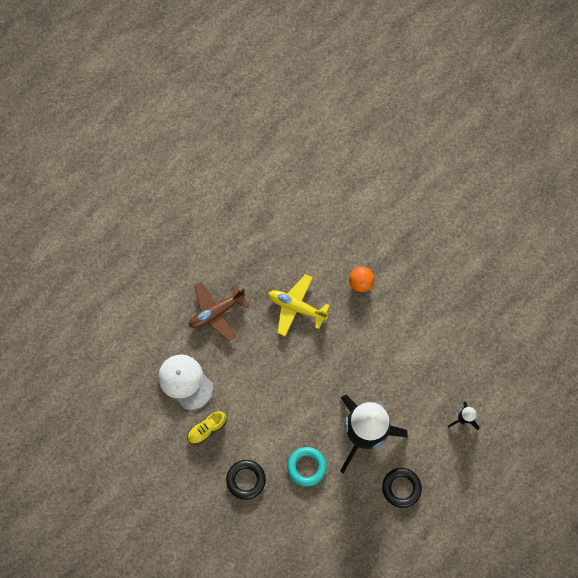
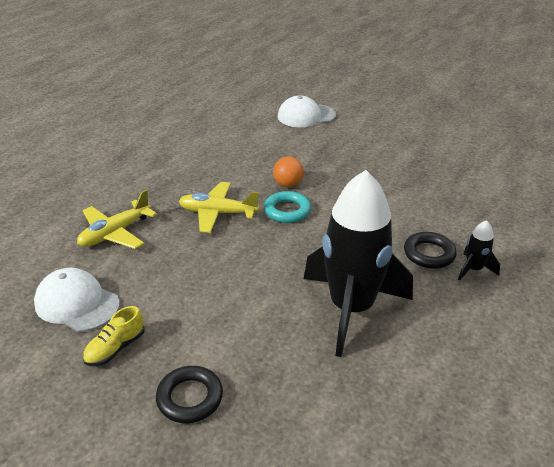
camera: 15 degrees left, 35 degrees down
(216, 312) = (115, 233): brown plane -> yellow plane
(306, 467) = (283, 361): turquoise ring -> turquoise ring (287, 211)
(401, 488) = (435, 356): black ring -> black ring (429, 254)
(407, 177) = (306, 116): none -> white cap

